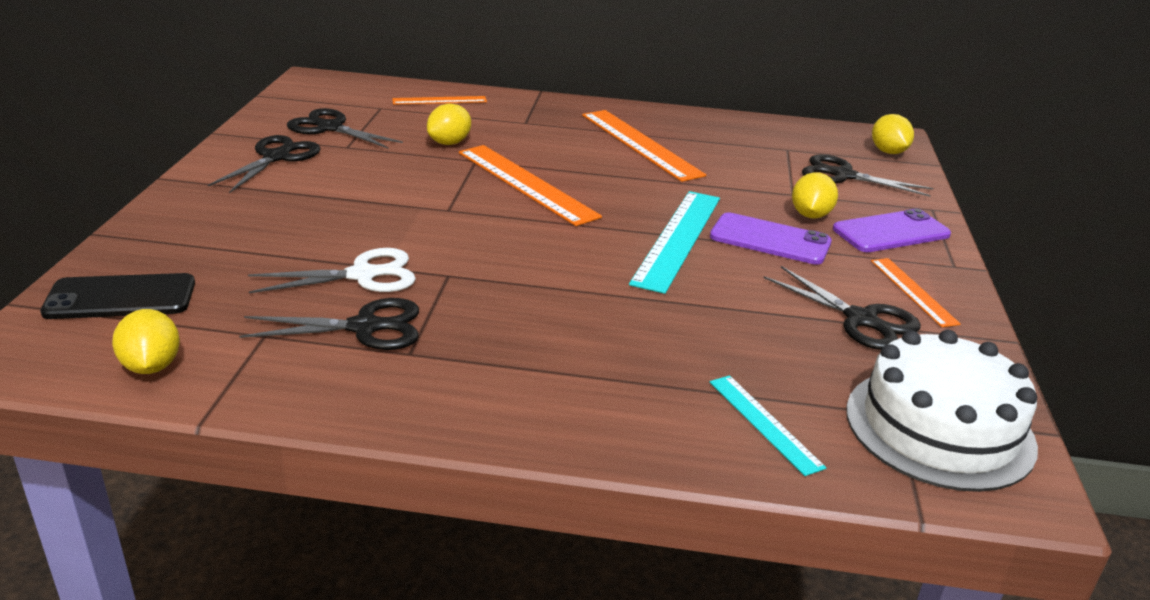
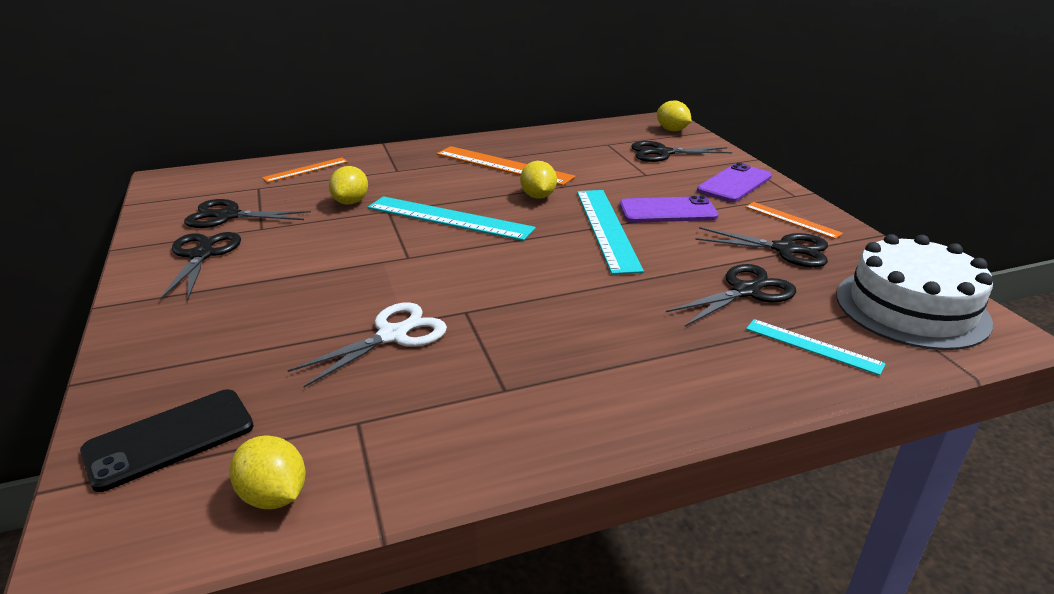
camera: 25 degrees left, 0 degrees up
(364, 327) = (442, 381): black scissors -> black scissors (745, 291)
(526, 184) = (449, 218): orange ruler -> turquoise ruler
(810, 215) = (673, 186): yellow lemon -> yellow lemon (538, 196)

